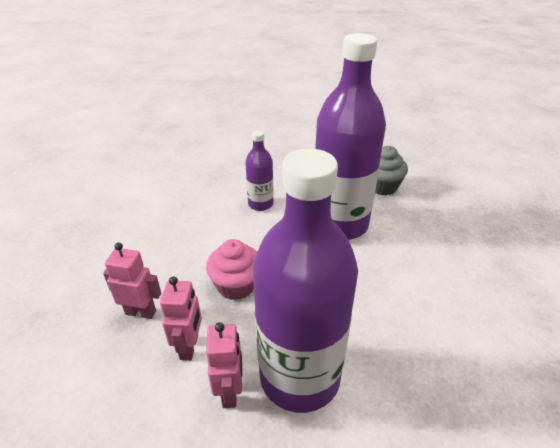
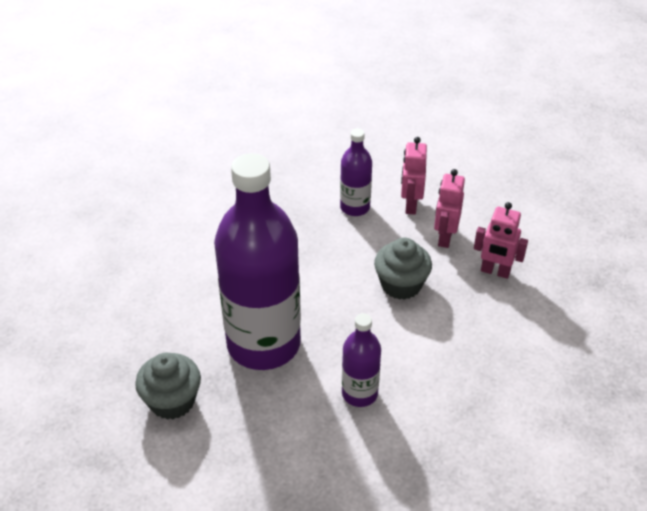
camera: 170 degrees left, 5 degrees up
(236, 285) = (401, 285): pink cupcake -> grey cupcake
(299, 376) = (355, 207): purple bottle -> purple bottle, size x0.47

